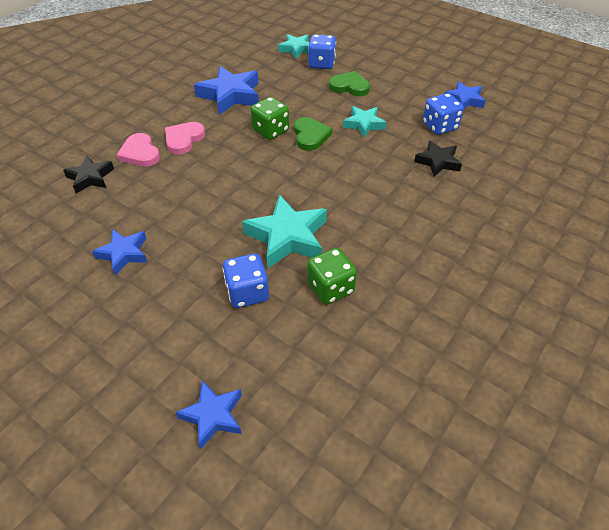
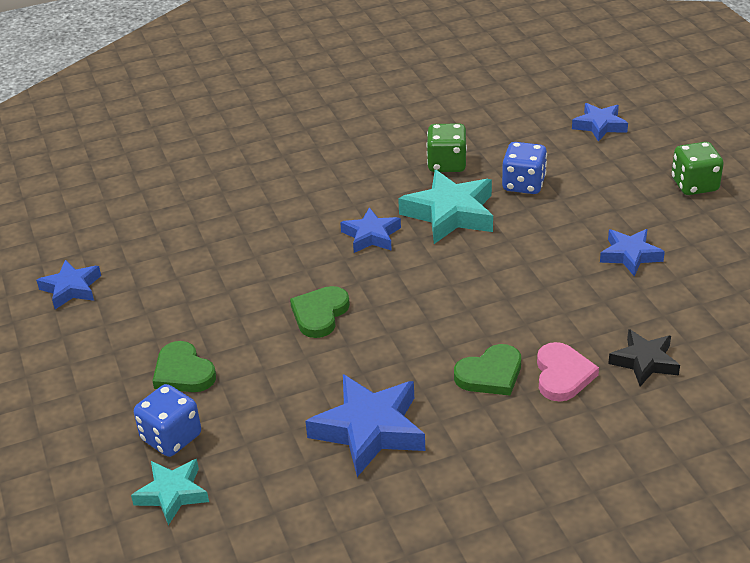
camera: 145 degrees left, 10 degrees down
(184, 139) = (490, 374): pink heart -> green heart
(270, 131) = (363, 341): green dice -> green dice (694, 185)
(329, 196) = (371, 236): none -> blue star
(364, 124) = (237, 304): turquoise star -> none
(438, 162) = (215, 228): black star -> none
(439, 126) = (154, 266): blue dice -> none

